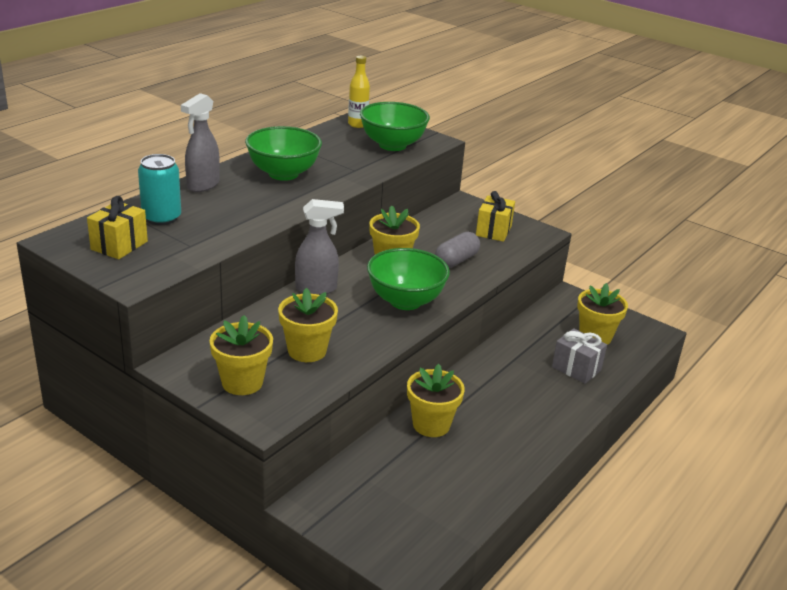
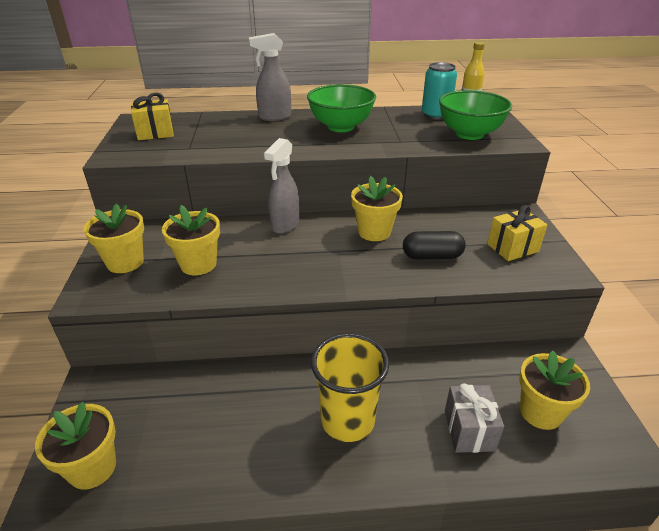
camera: 50 degrees right, 5 degrees up
(161, 218) = (210, 127): turquoise can -> turquoise can (435, 115)
(316, 289) = (285, 225): grey spray bottle -> grey spray bottle turned 75 degrees clockwise
(405, 301) = (330, 267): green bowl -> none
(431, 425) = (260, 387): yellow flower pot -> yellow flower pot (92, 468)
(456, 260) = (432, 256): grey capsule -> black capsule
(511, 406) = (347, 420): none -> yellow cup

